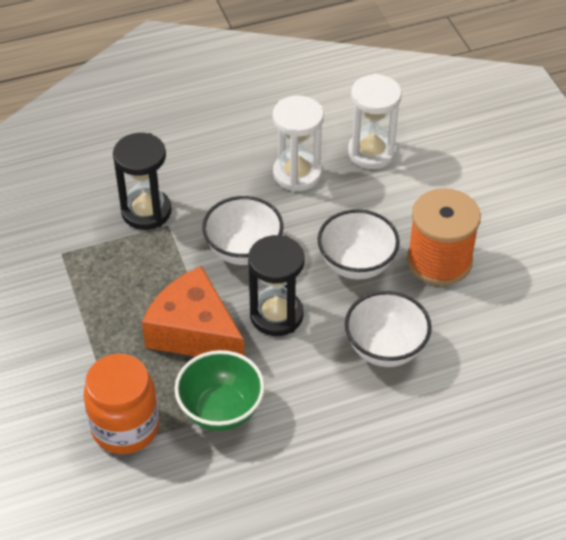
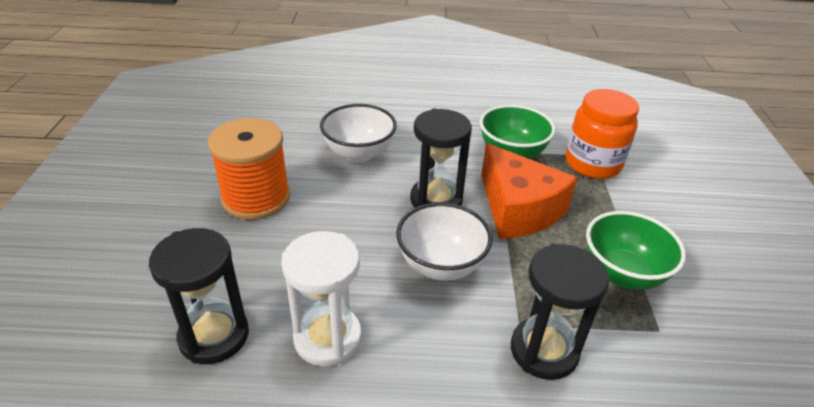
camera: 160 degrees left, 10 degrees down
(90, 292) = (622, 274): none -> green bowl
(356, 264) = (334, 218): white bowl -> none
(371, 152) = (214, 336): white hourglass -> black hourglass

